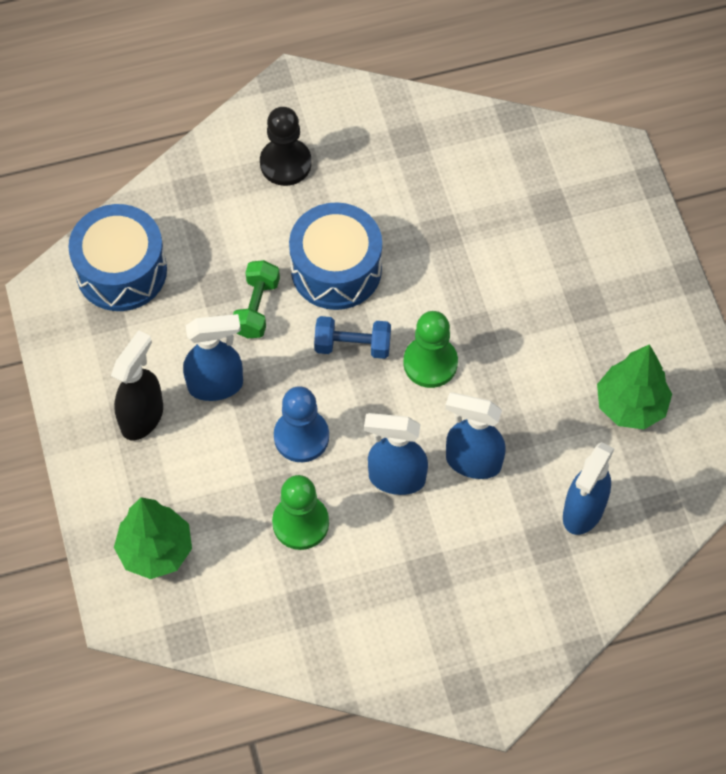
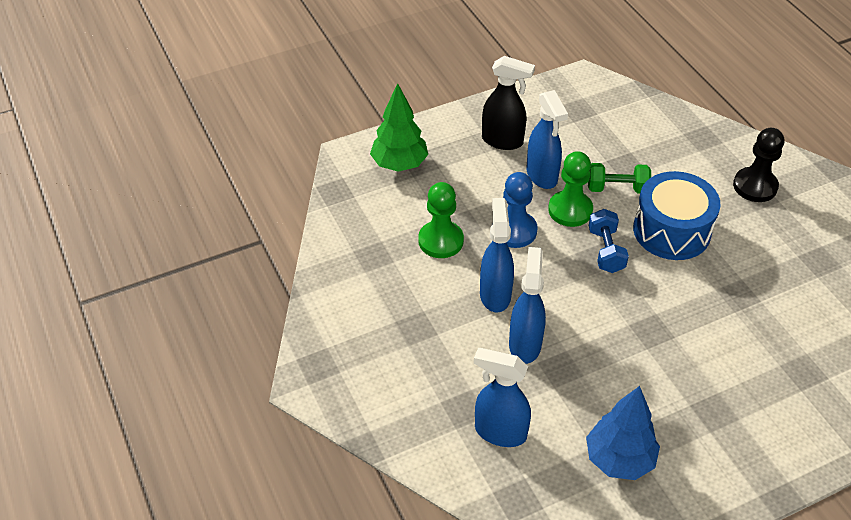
camera: 80 degrees right, 15 degrees down
(121, 271) = (617, 111): blue drum -> none
(430, 363) = (608, 303): green pawn -> green pawn (570, 210)
(630, 405) = (619, 460): green tree -> blue tree

